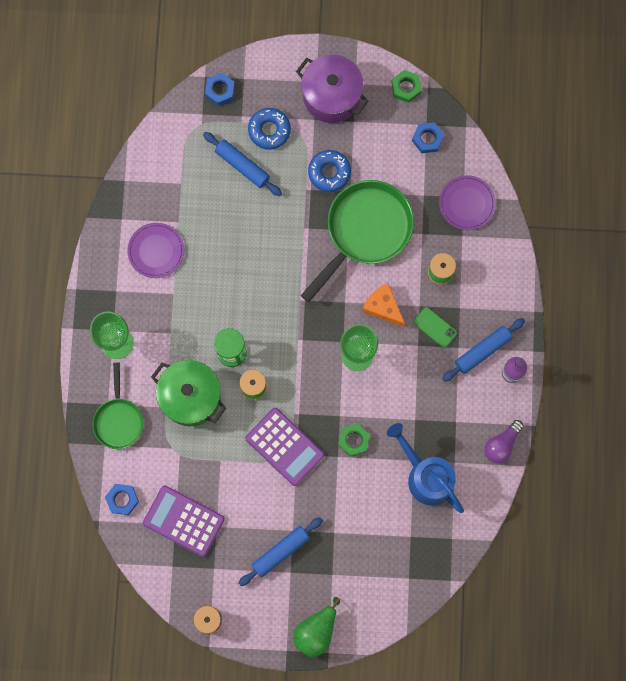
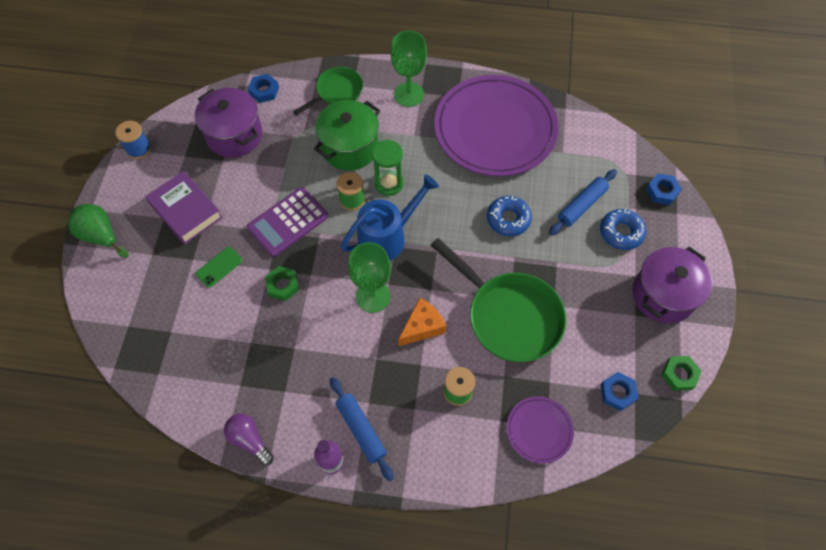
camera: 95 degrees right, 15 degrees down
(118, 420) = (337, 92): green pan -> green pan turned 135 degrees clockwise
(156, 251) = (495, 129): purple plate -> purple plate, size x2.25
(184, 521) = (234, 135): purple calculator -> purple pot
(280, 551) = (186, 211): blue rolling pin -> purple book
(329, 172) = (575, 286): blue donut -> blue donut (508, 219)
(425, 476) = (231, 353): blue watering can -> blue watering can (388, 237)
(435, 327) = (394, 379): green phone -> green phone (219, 267)

